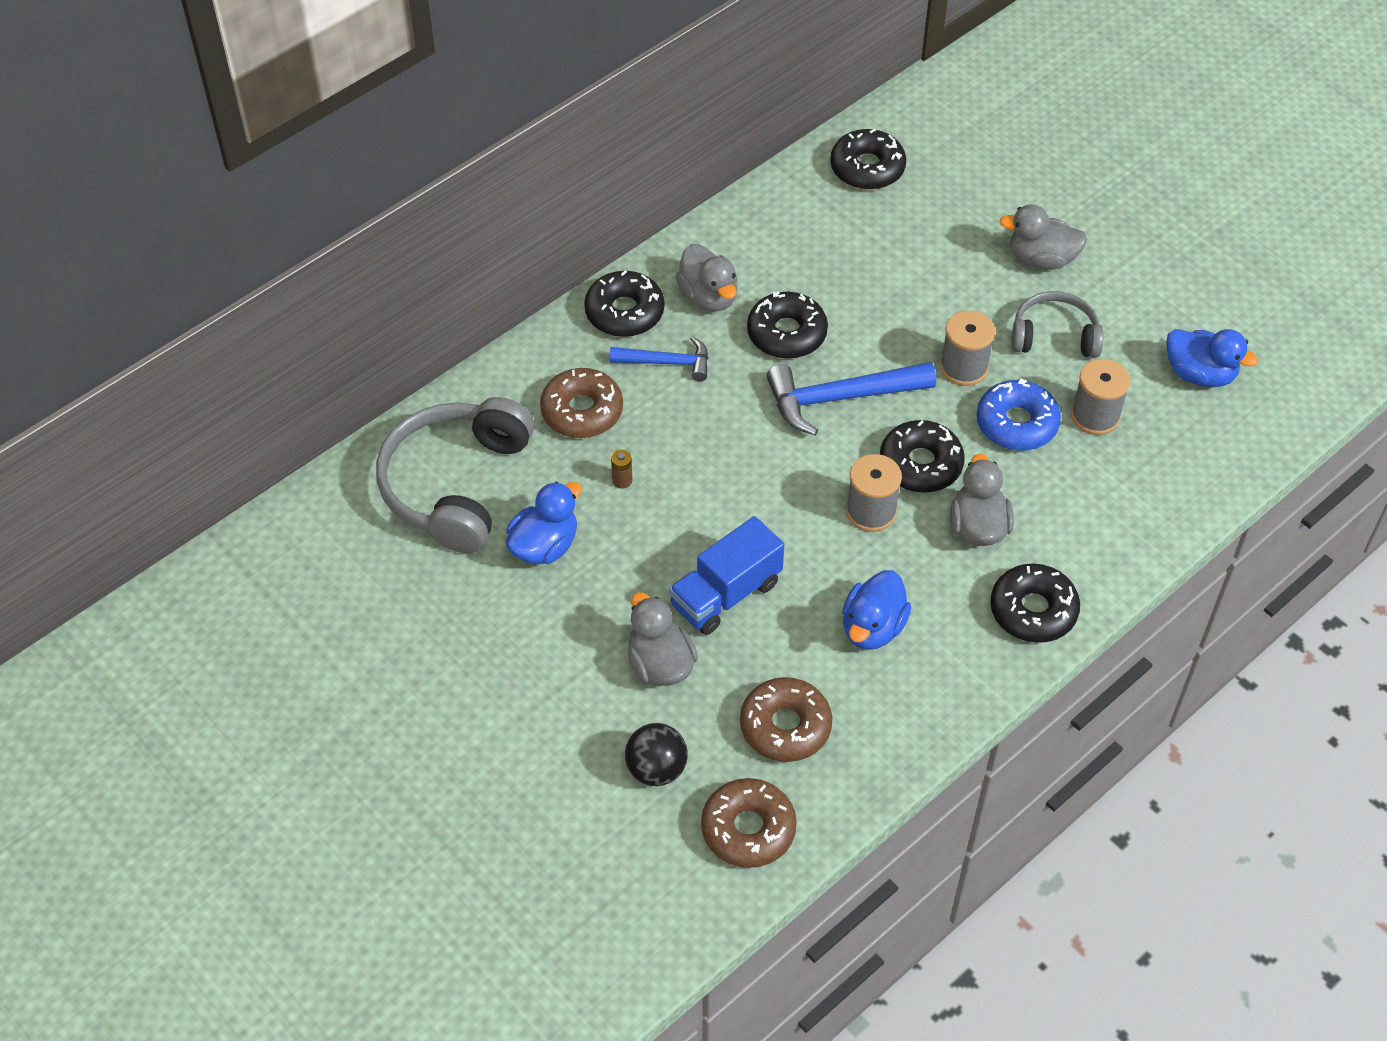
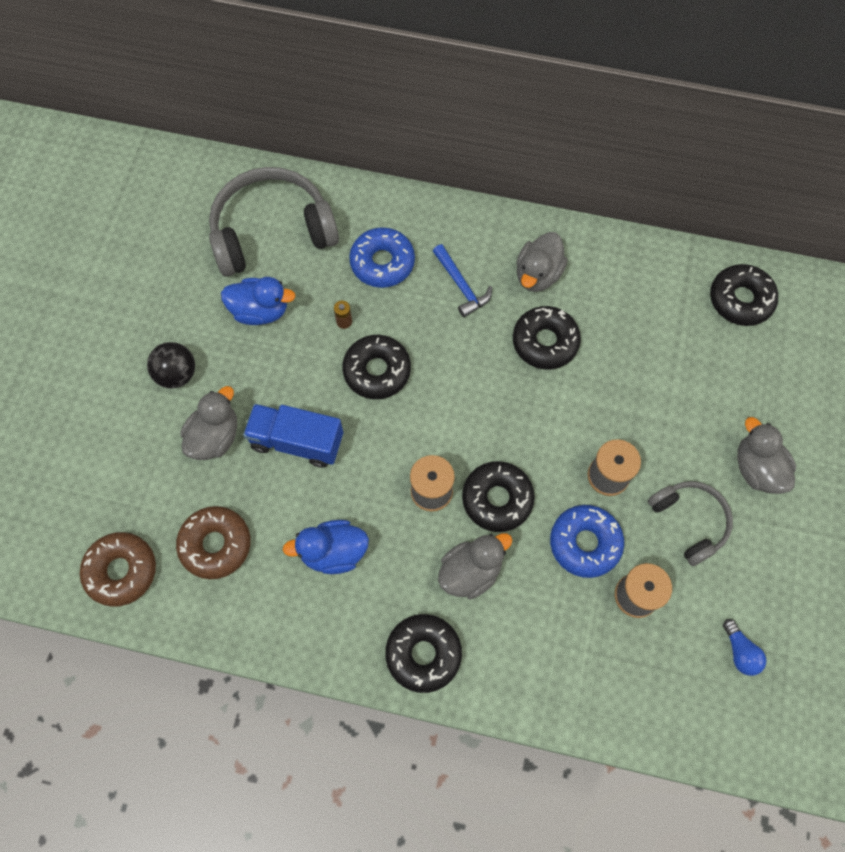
camera: 55 degrees right, 15 degrees up
(582, 411) = (382, 263): brown donut -> blue donut
(624, 312) = (483, 234): black donut -> black donut (377, 371)
(656, 769) = (133, 485): black ball -> black ball (177, 374)
(840, 398) = (515, 411): blue hammer -> none
(1199, 374) = (740, 651): blue duck -> blue light bulb

